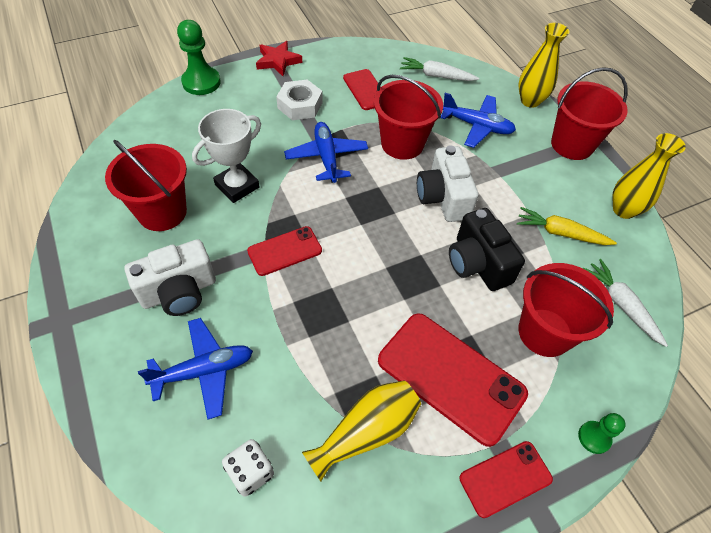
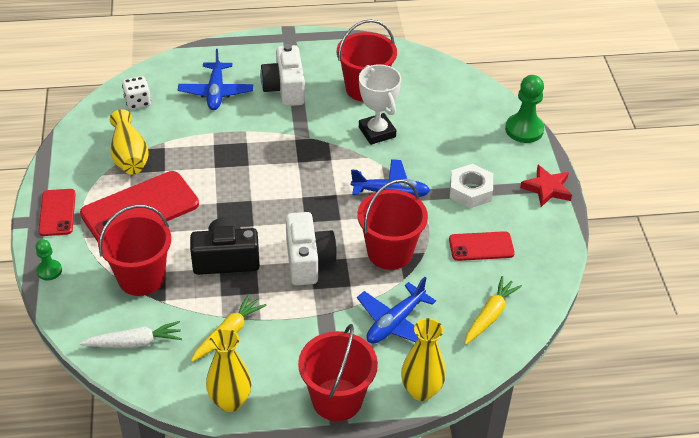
camera: 110 degrees right, 10 degrees down
(285, 251) = (295, 147): red phone -> none
(436, 76) = (490, 315): white carrot -> yellow carrot
(443, 198) = (308, 261): white camera -> white camera turned 75 degrees clockwise

